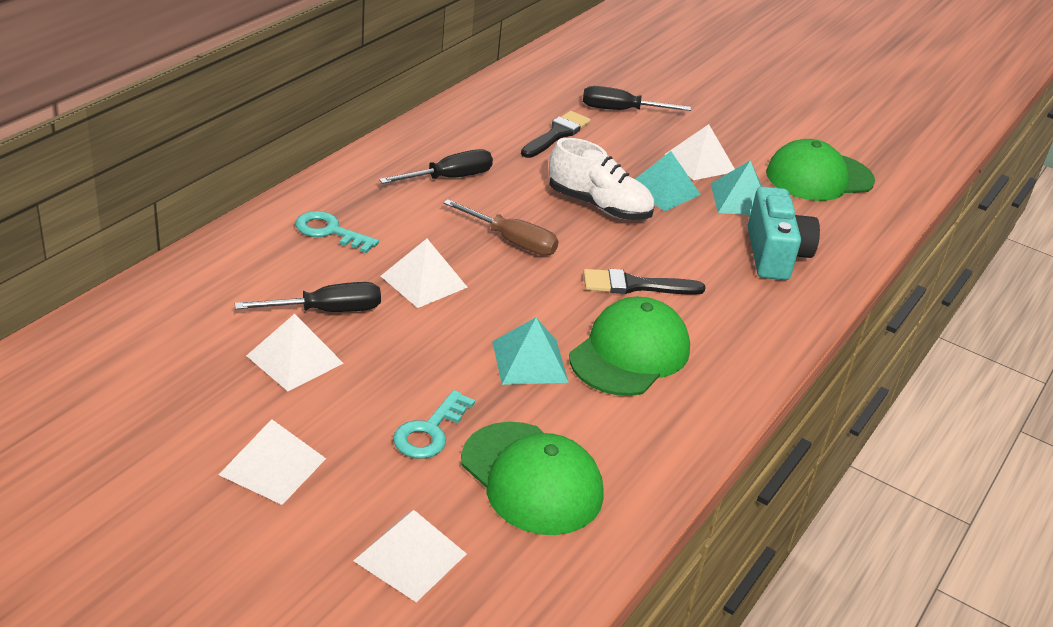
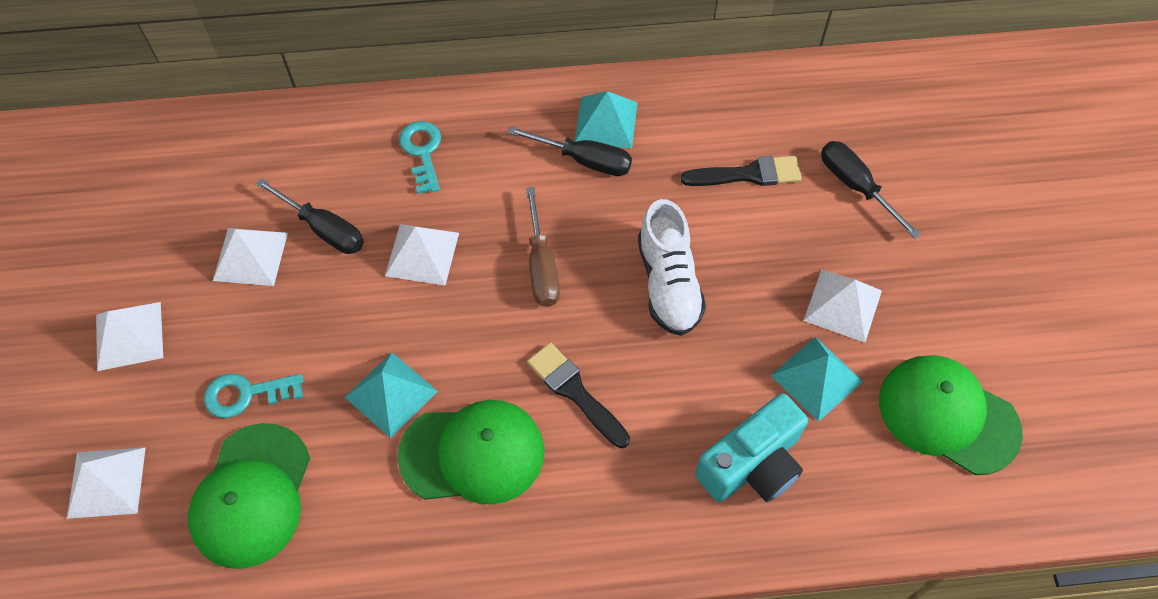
camera: 55 degrees right, 25 degrees up
(662, 190) = (754, 310): turquoise pyramid -> turquoise pyramid (606, 122)

